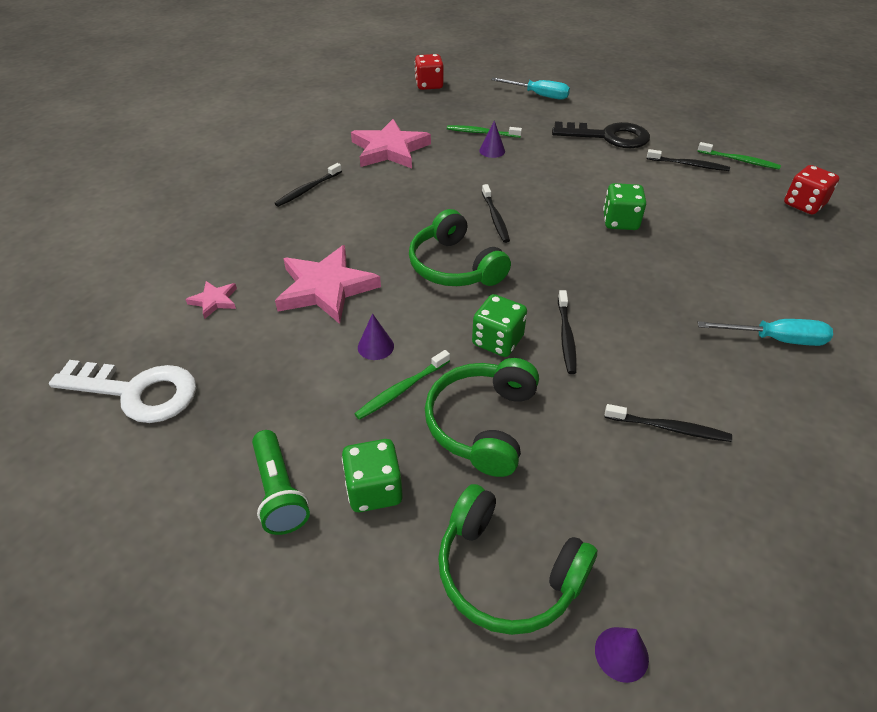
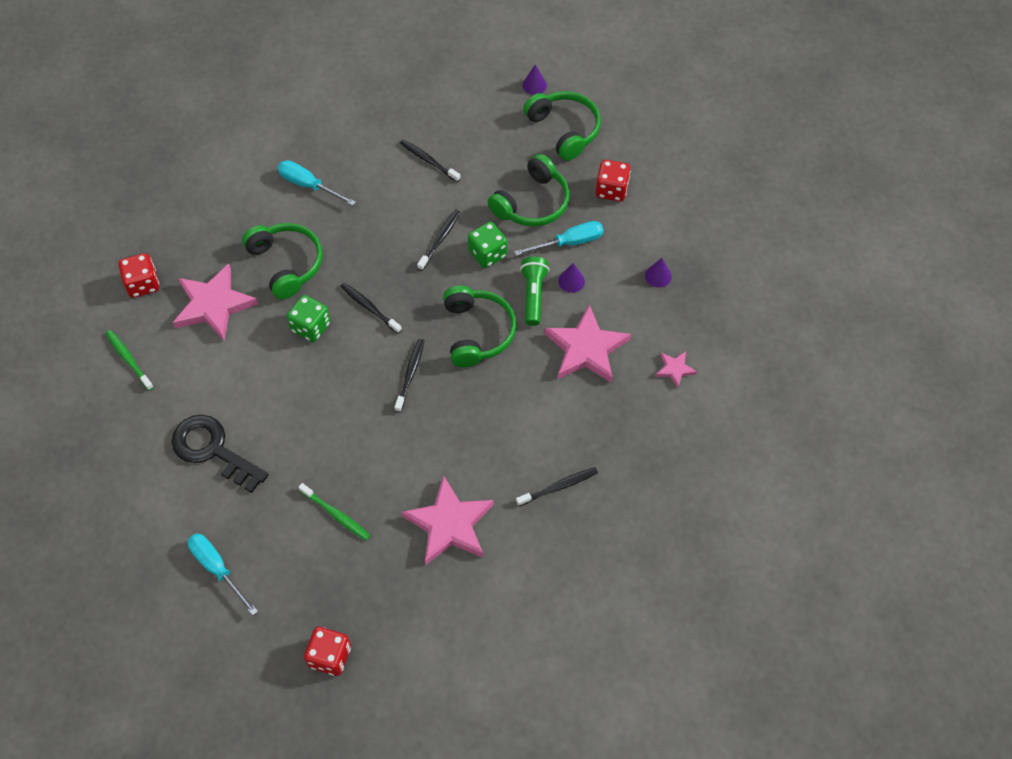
camera: 155 degrees left, 15 degrees up
(137, 392) = (738, 305): white key -> none
(279, 492) = (663, 208): green flashlight -> green flashlight (533, 295)
(374, 490) = (611, 190): green dice -> red dice
(401, 390) = (569, 242): green toothbrush -> turquoise screwdriver
(492, 151) = (347, 476): purple cone -> purple cone (658, 276)
(689, 165) = (180, 373): black toothbrush -> black toothbrush (369, 307)
(701, 259) = (286, 264): none -> green headphones
(724, 210) = (213, 305): none -> pink star

